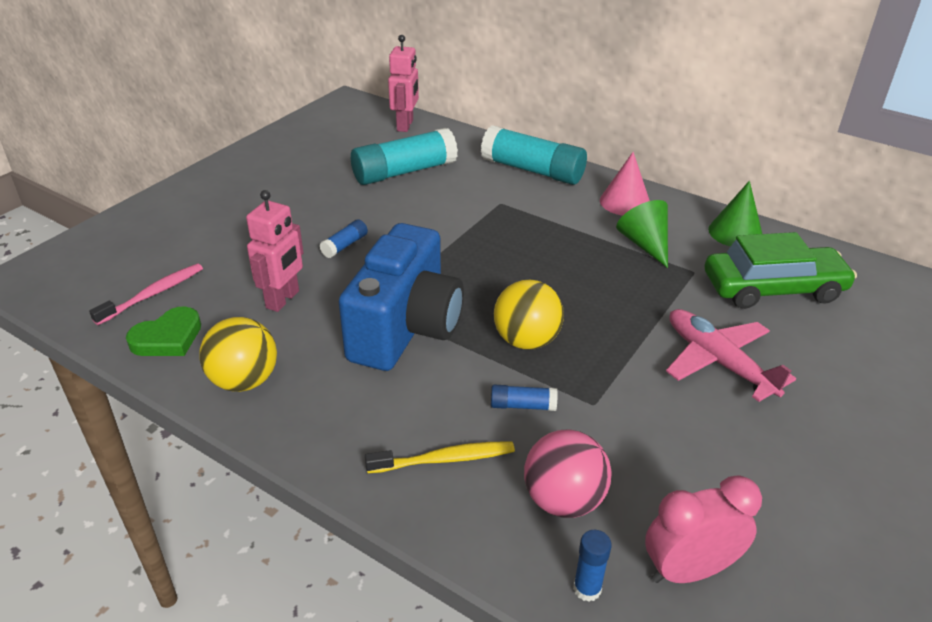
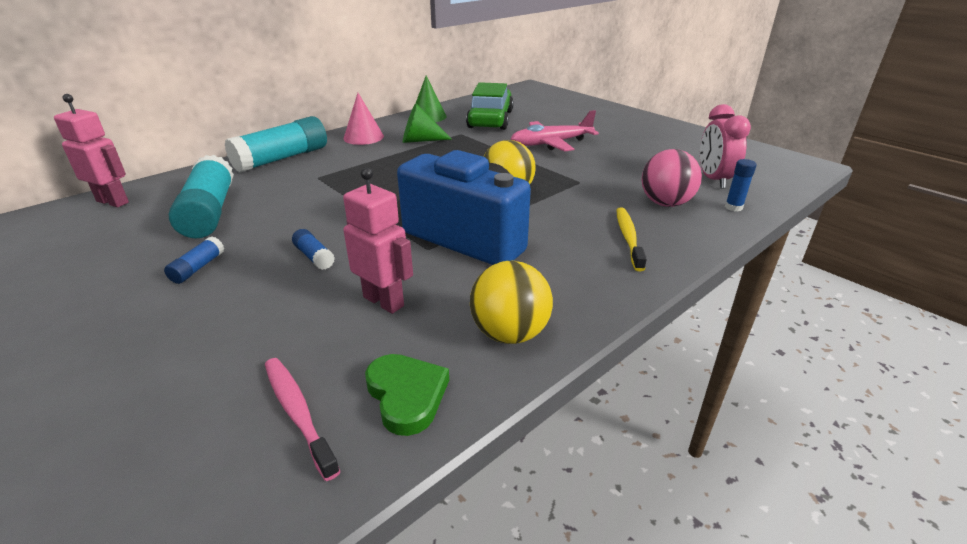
camera: 75 degrees left, 5 degrees down
(523, 405) = (577, 203): blue glue stick -> blue glue stick (198, 268)

